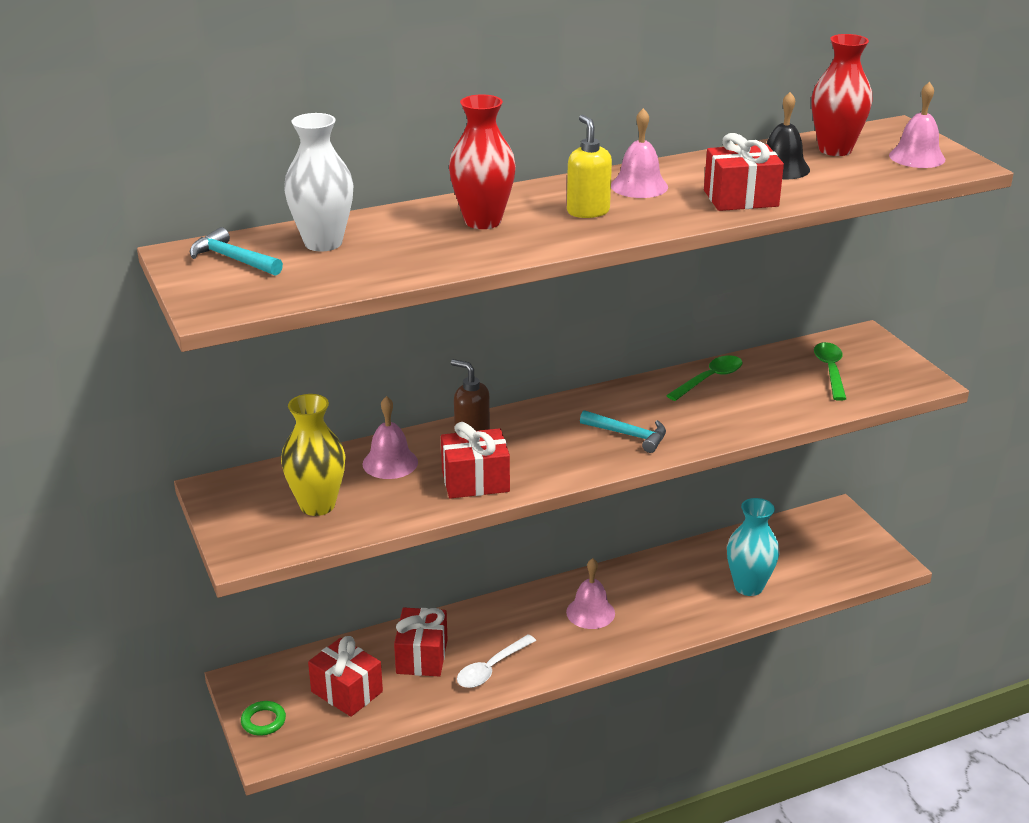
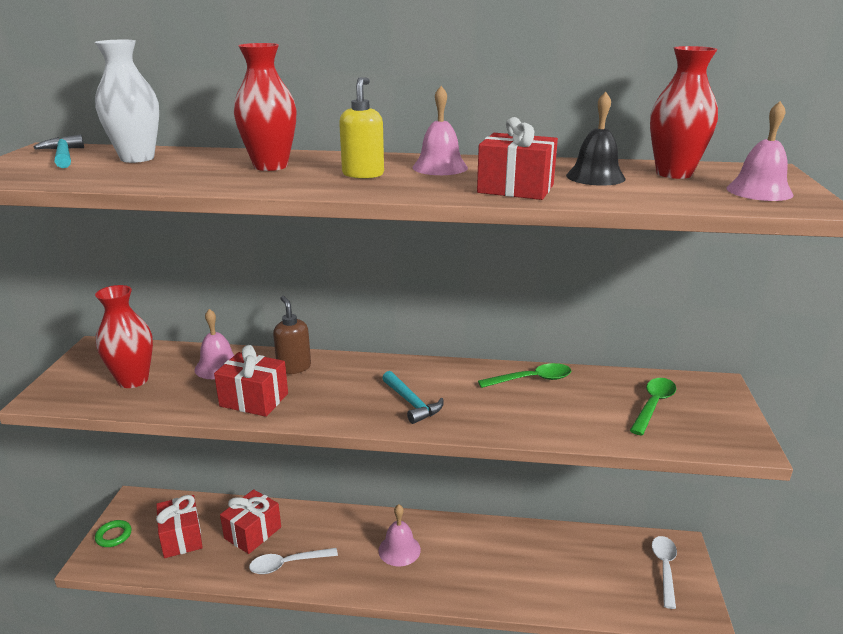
camera: 30 degrees right, 5 degrees down
(317, 505) = (133, 380): yellow vase -> red vase
(748, 586) = (546, 582): turquoise vase -> none
(838, 536) = (664, 568): none -> white spoon

